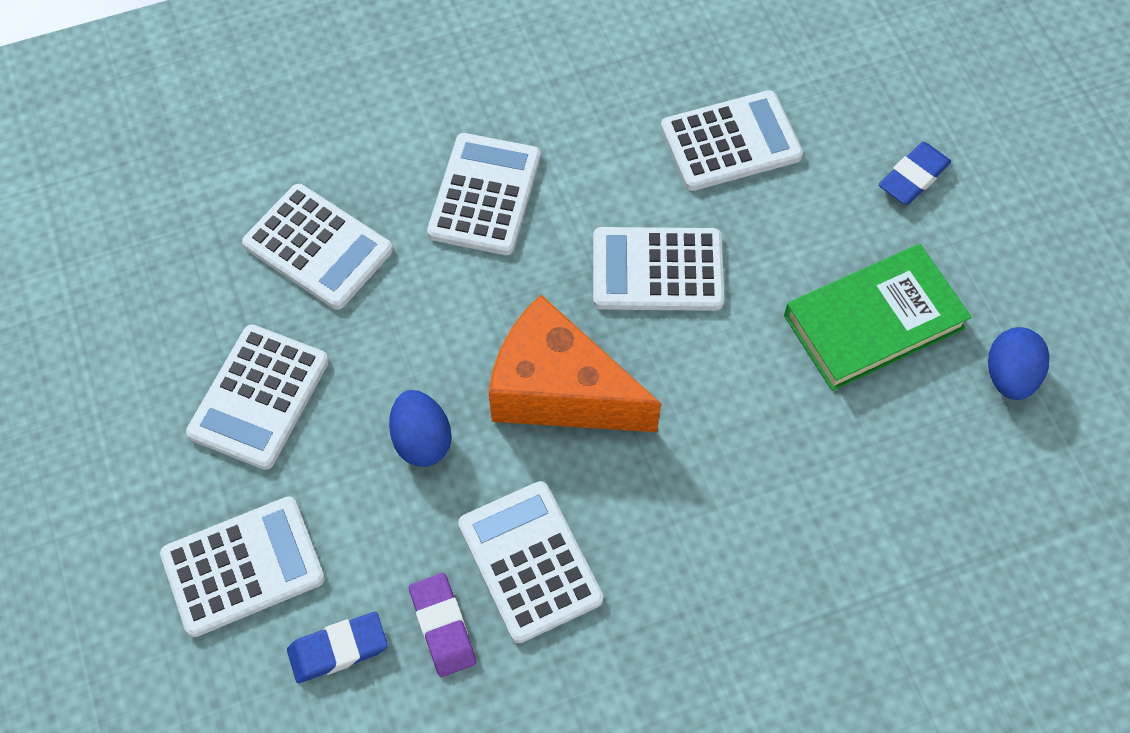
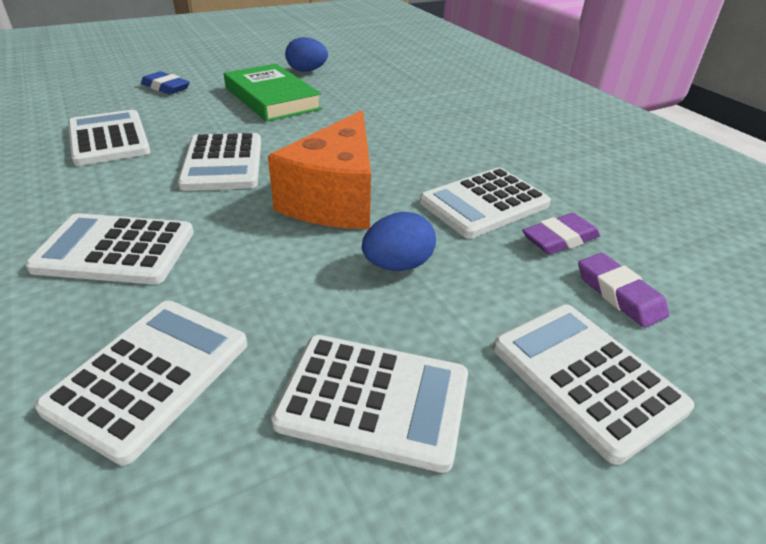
camera: 100 degrees left, 25 degrees down
(338, 649) = (619, 294): blue eraser -> purple eraser

